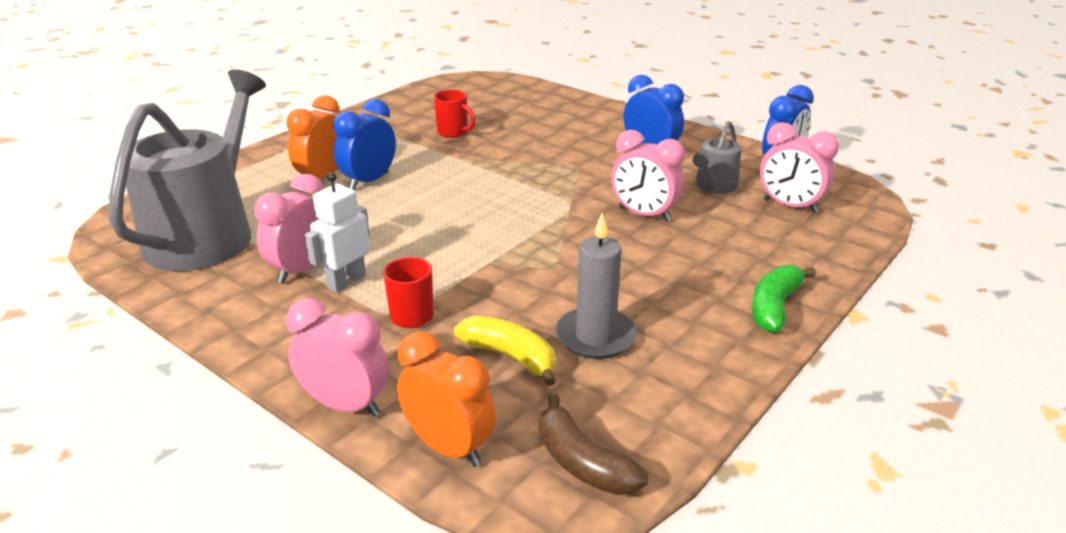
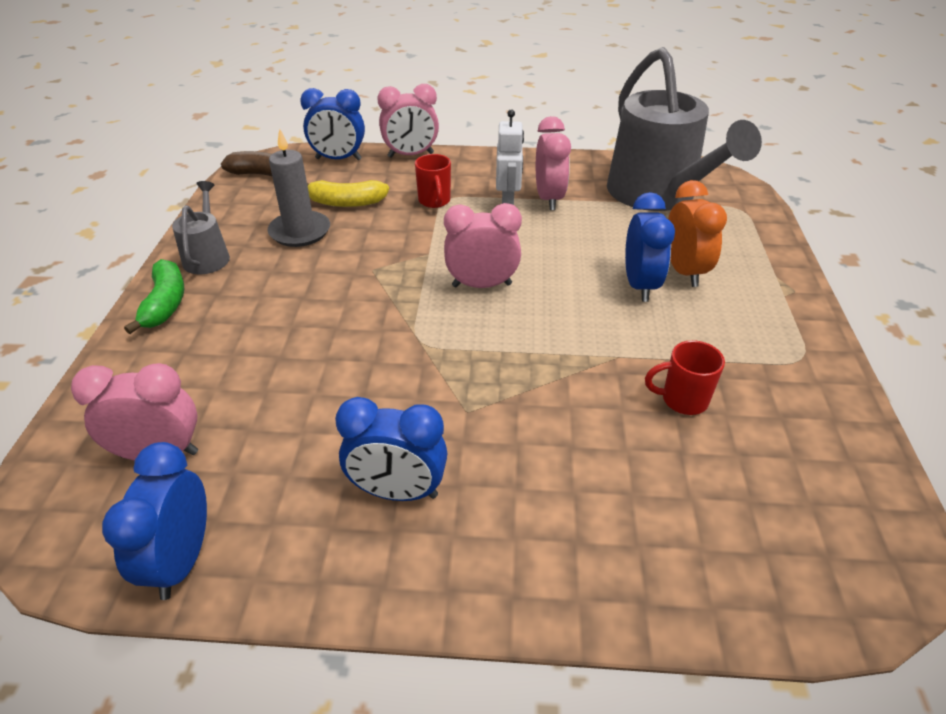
camera: 145 degrees right, 10 degrees up
(448, 447) = (338, 159): orange clock -> blue clock
(644, 215) = (333, 360): pink clock -> pink clock (482, 285)
(714, 186) = (271, 450): grey watering can -> grey watering can (207, 256)

